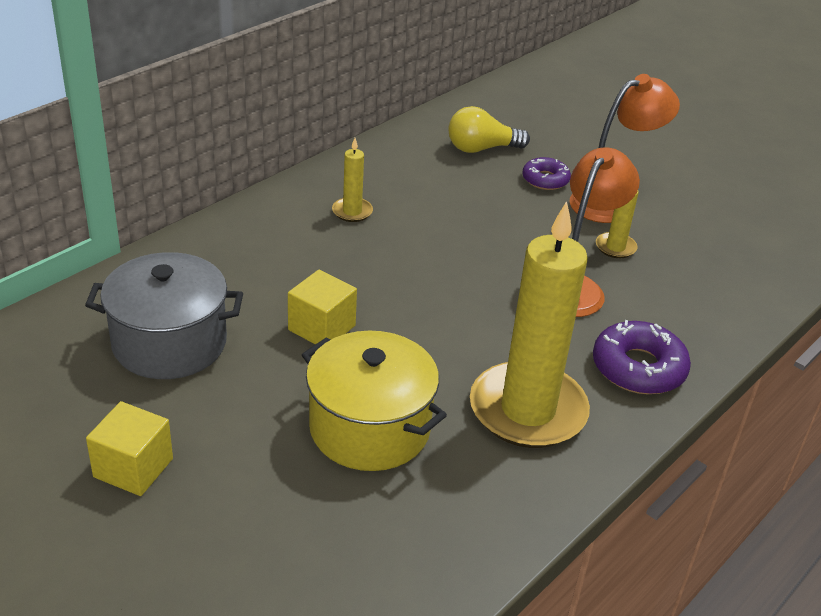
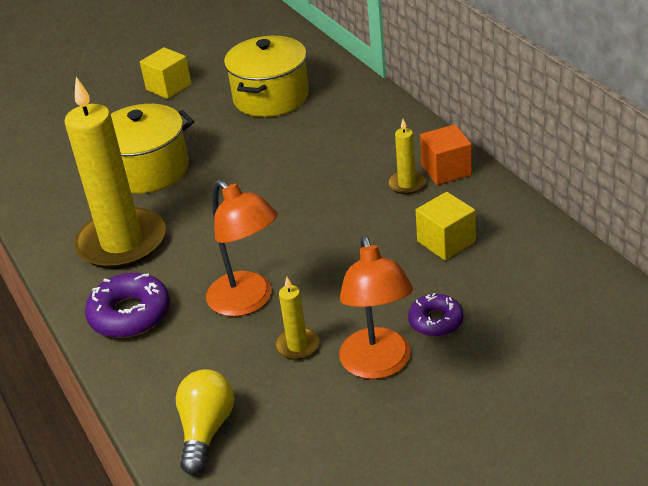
camera: 115 degrees right, 0 degrees up
(169, 343) = (271, 97): grey pot -> yellow pot
(321, 190) = (446, 170): none -> orange cube
(322, 328) = (258, 158): yellow cube -> yellow cube (446, 242)
(481, 149) = (509, 283): yellow light bulb -> yellow light bulb (206, 430)

